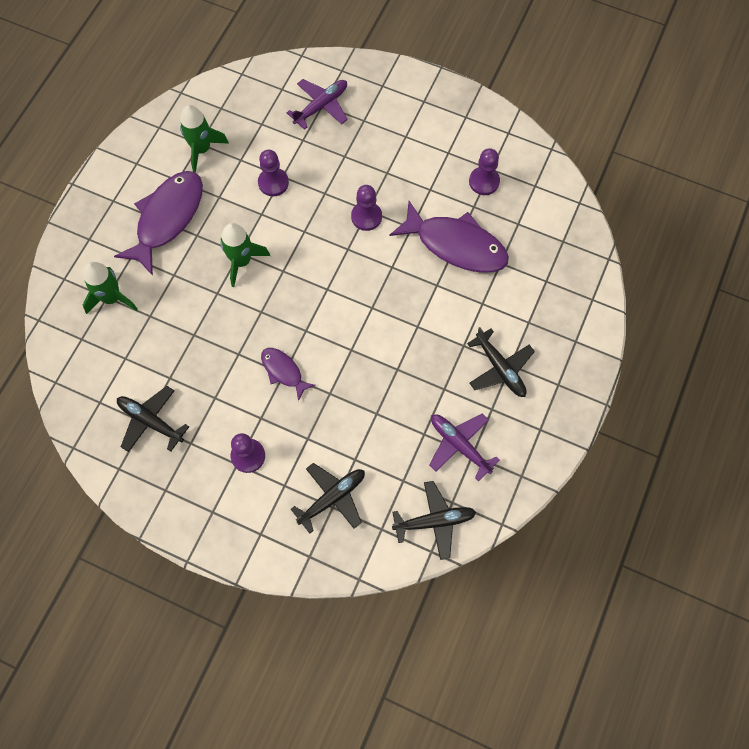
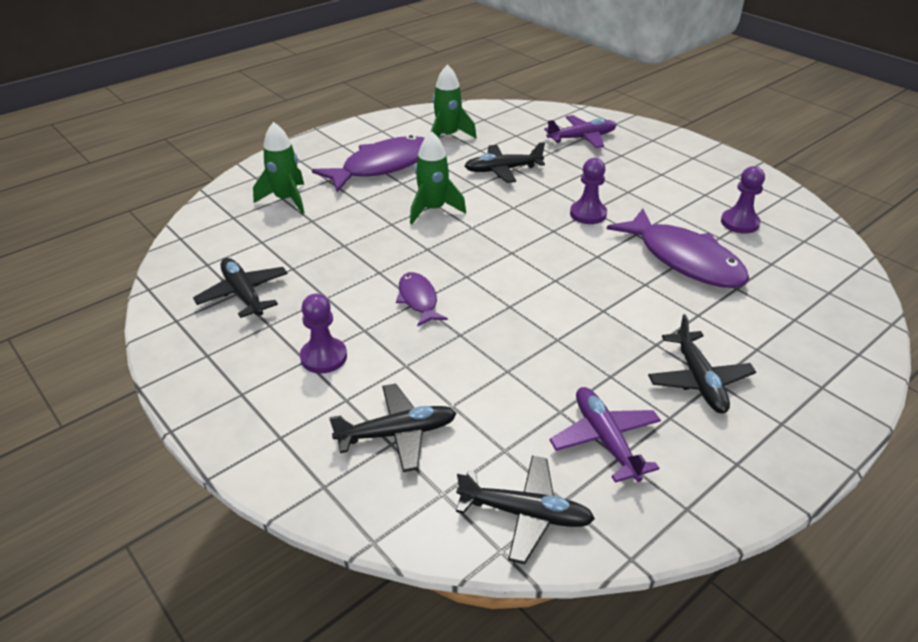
camera: 25 degrees right, 30 degrees down
(273, 183) = (502, 170): purple pawn -> black plane

